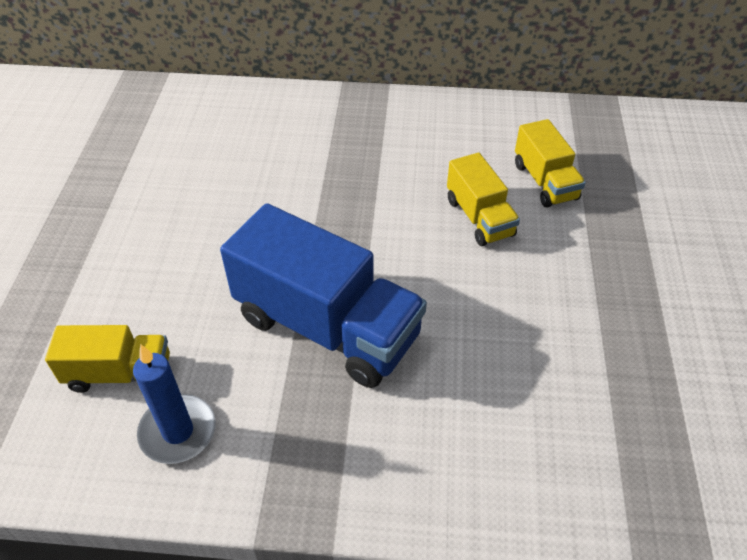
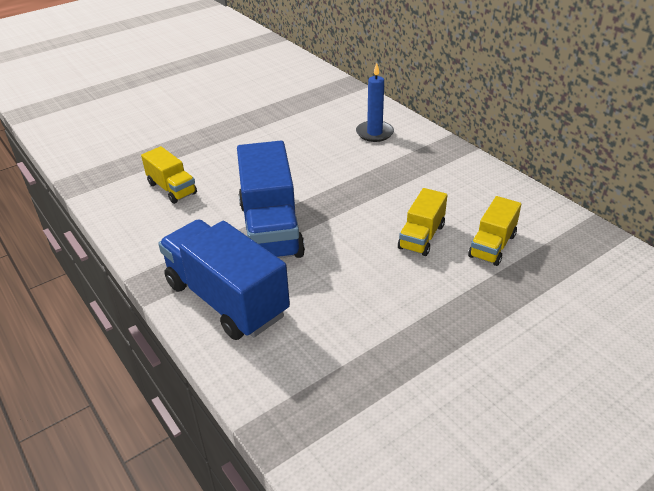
camera: 50 degrees right, 10 degrees down
(178, 431) = (159, 222): blue candle -> blue candle (374, 133)
(410, 450) = (227, 299): none -> blue truck

